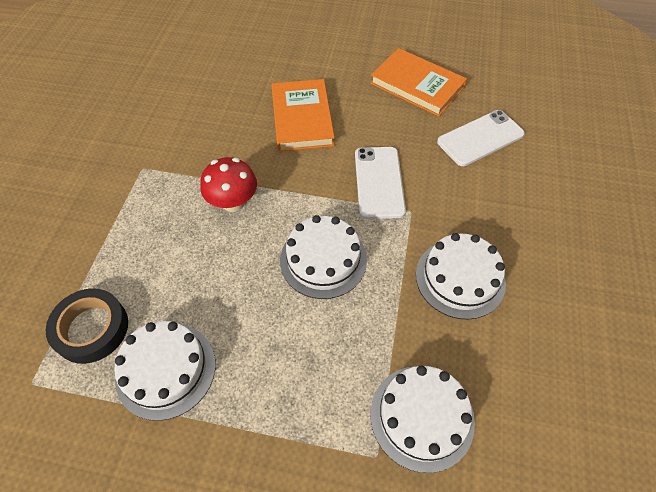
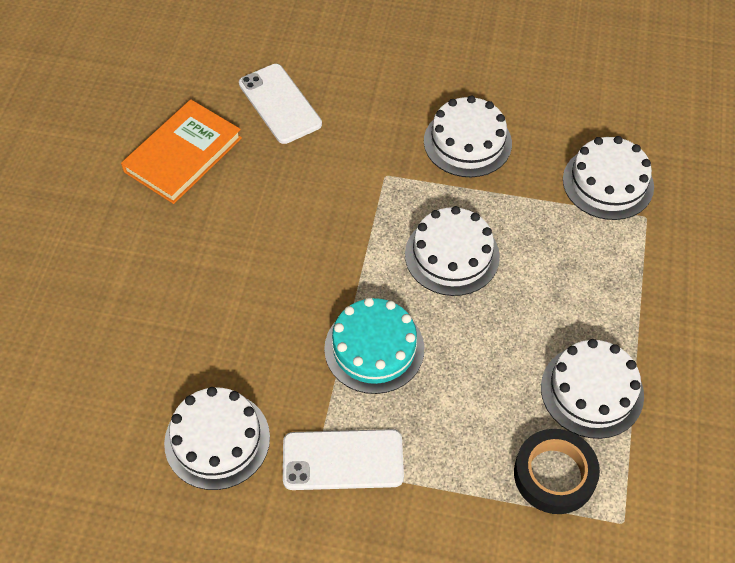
camera: 90 degrees left, 0 degrees up
(173, 116) = (217, 440): none -> white cake
(233, 202) = (374, 348): red mushroom -> turquoise cake
(302, 118) = (233, 280): orange book -> none
(379, 182) = (344, 201): white phone -> white phone (343, 460)

